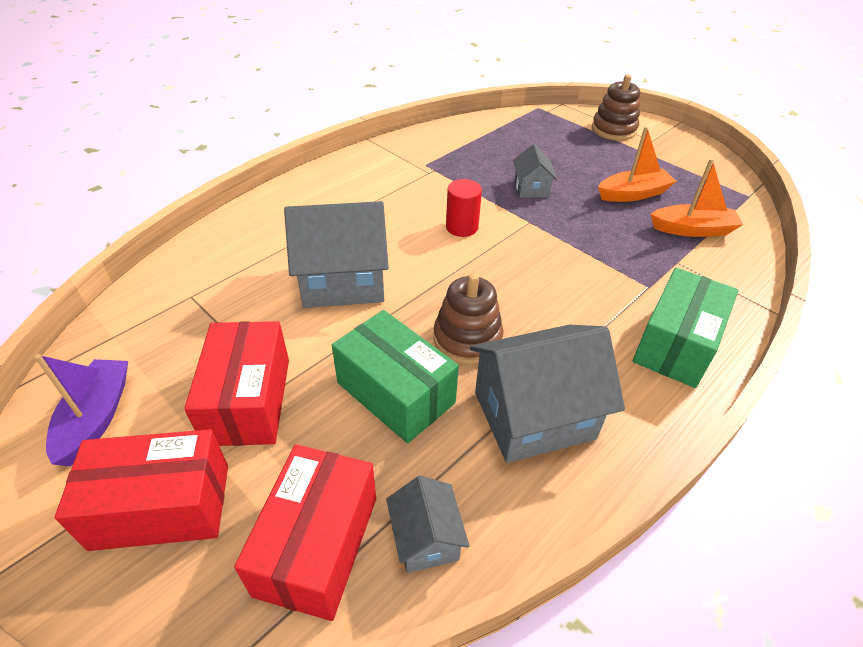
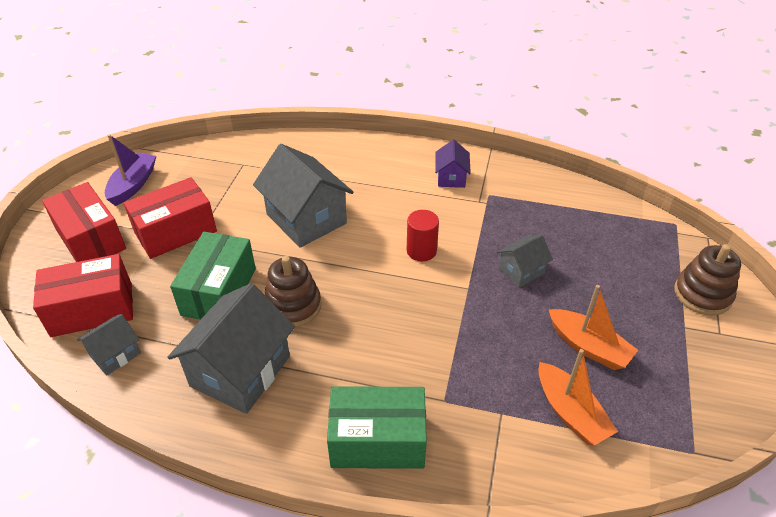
camera: 60 degrees right, 0 degrees up
(96, 418) = (133, 185): purple boat -> purple boat turned 45 degrees counterclockwise
(382, 173) = (451, 177): none -> purple house
(534, 415) = (240, 371): grey house -> grey house turned 75 degrees clockwise

